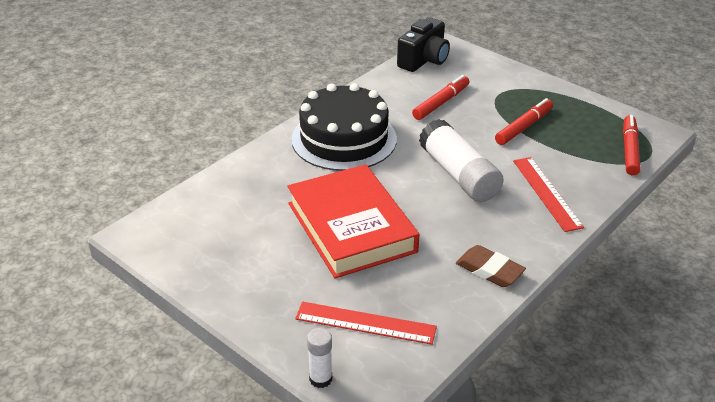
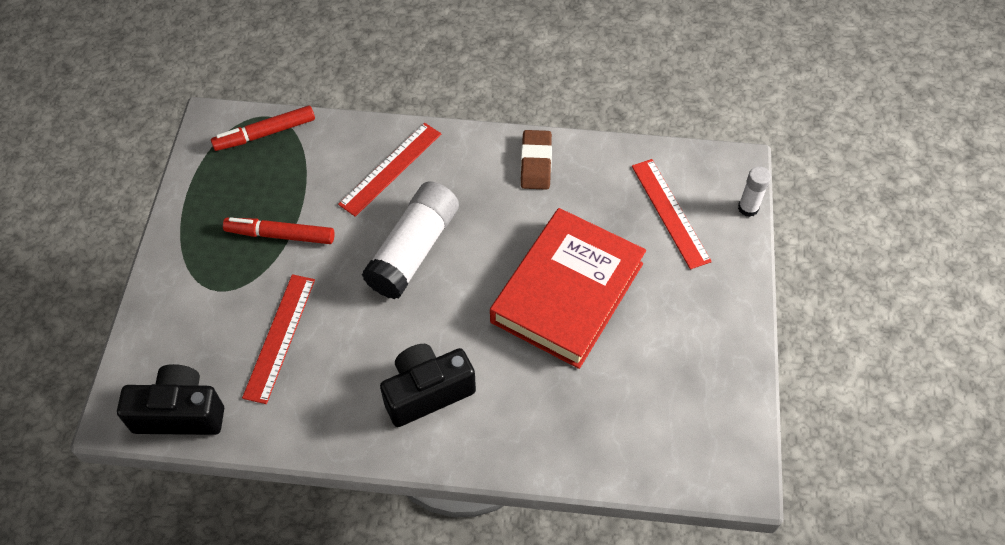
camera: 125 degrees left, 20 degrees up
(344, 139) = (427, 392): black cake -> black camera
(441, 103) = (280, 337): red marker -> red ruler

